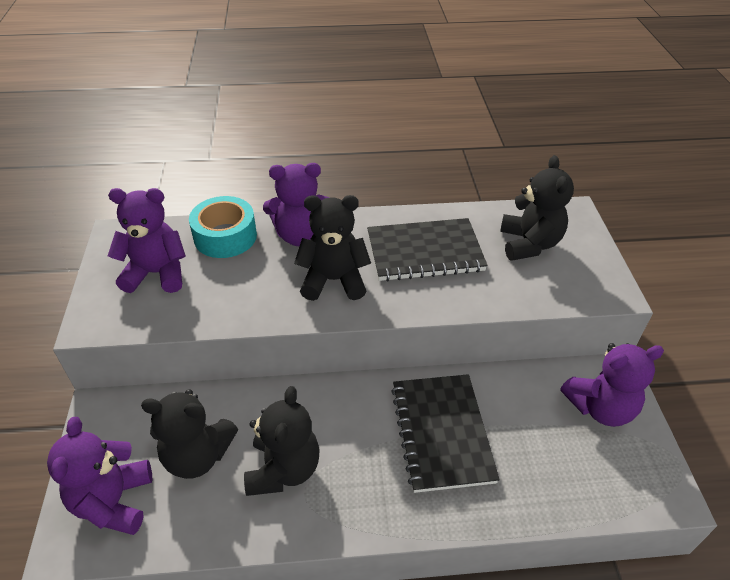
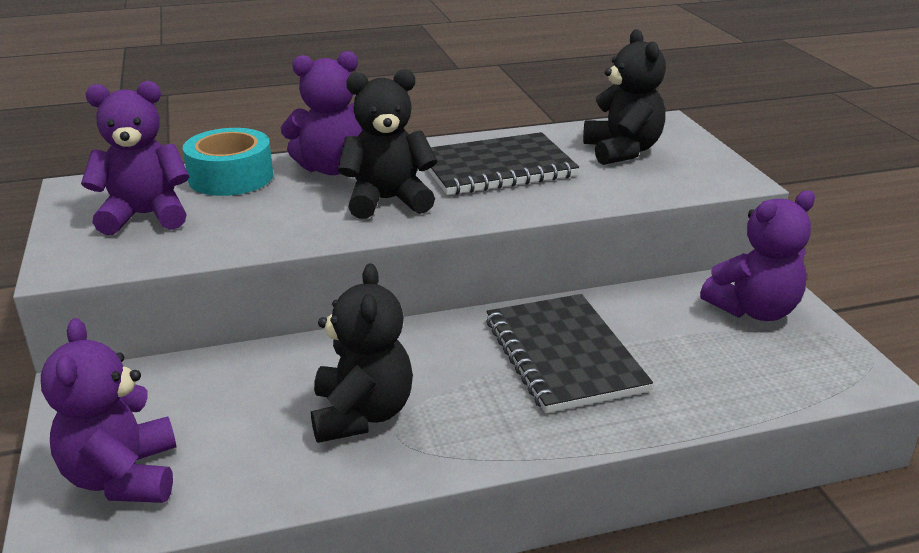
camera: 10 degrees left, 15 degrees down
(197, 455) = (235, 416): black teddy bear -> none

